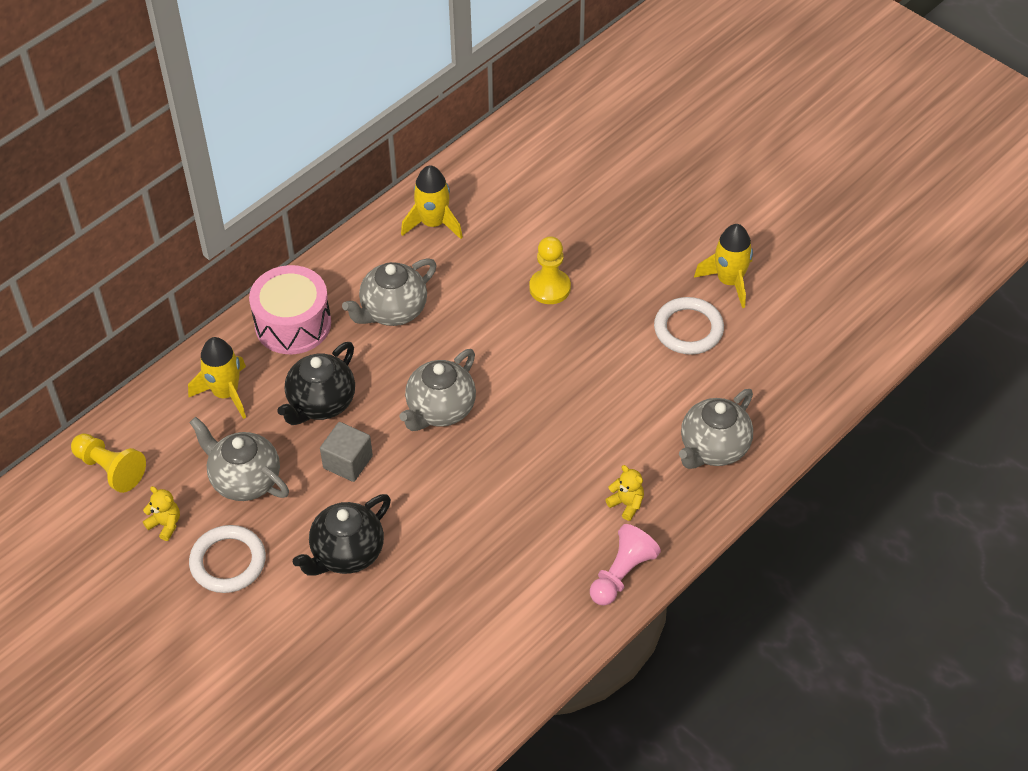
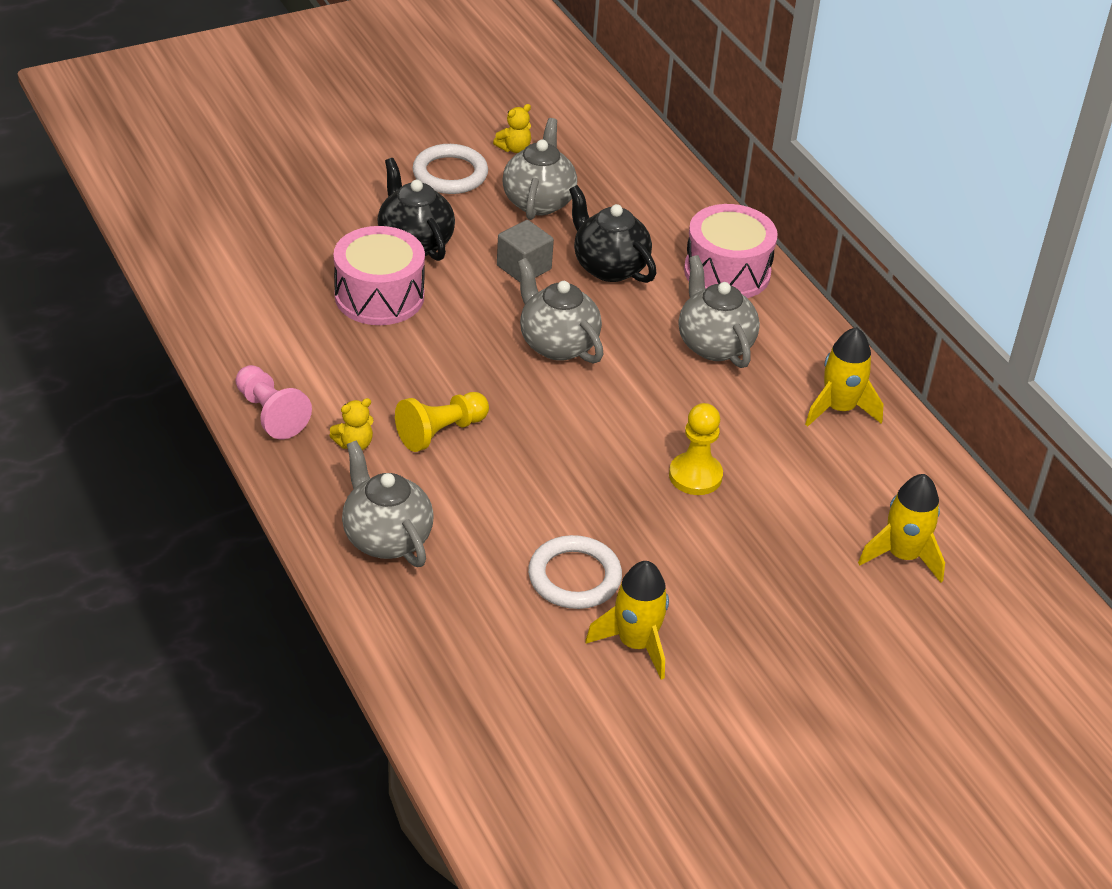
camera: 105 degrees right, 10 degrees down
(110, 469) = (596, 130): yellow pawn -> yellow pawn (440, 432)
(226, 393) = (654, 211): yellow rocket -> yellow rocket (903, 556)
(245, 480) = (538, 201): grey teapot -> grey teapot turned 45 degrees counterclockwise
(435, 553) = (379, 296): none -> pink drum

